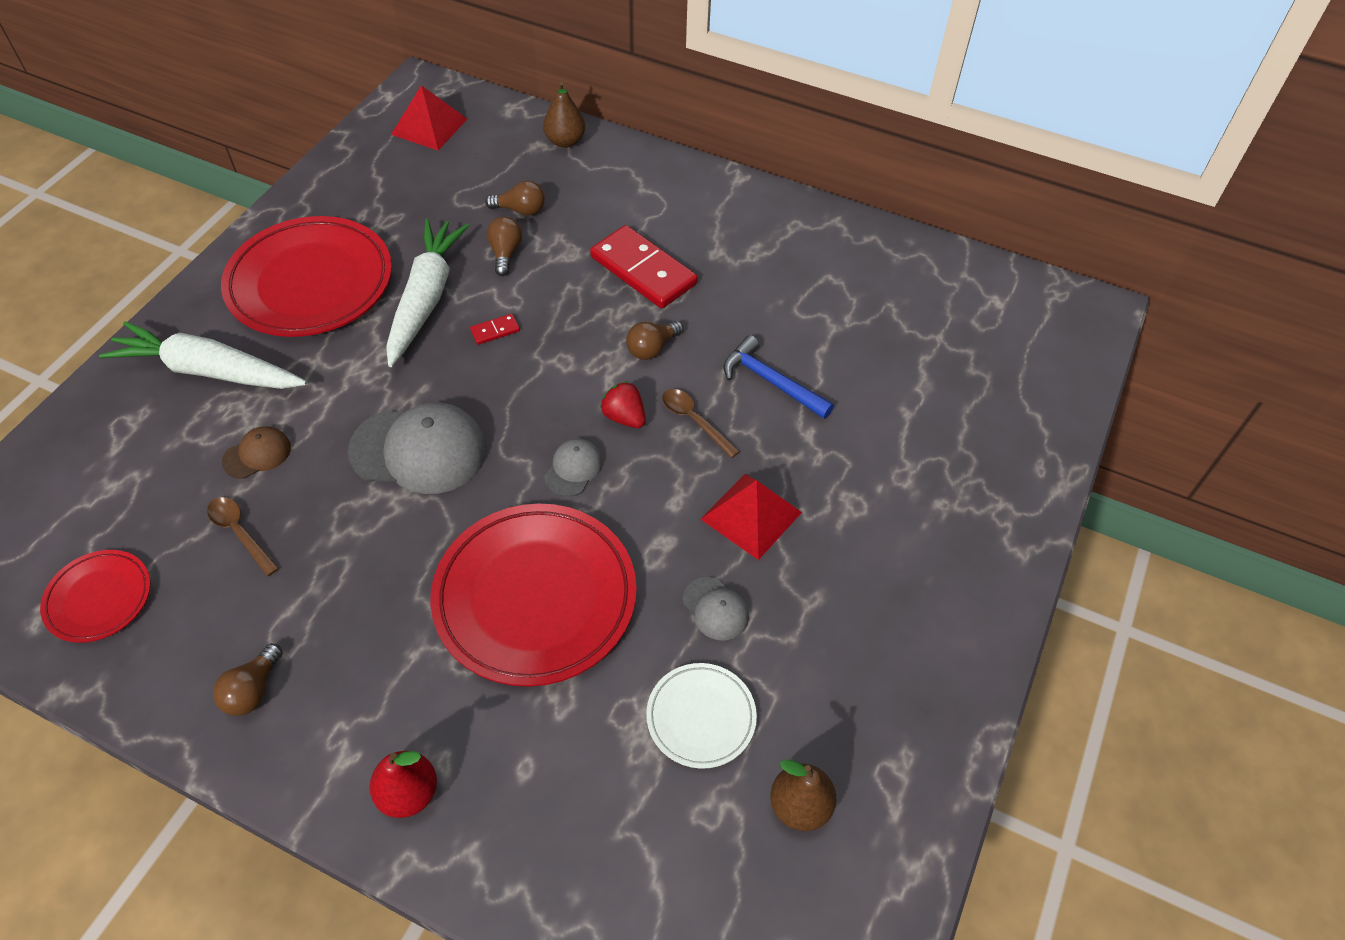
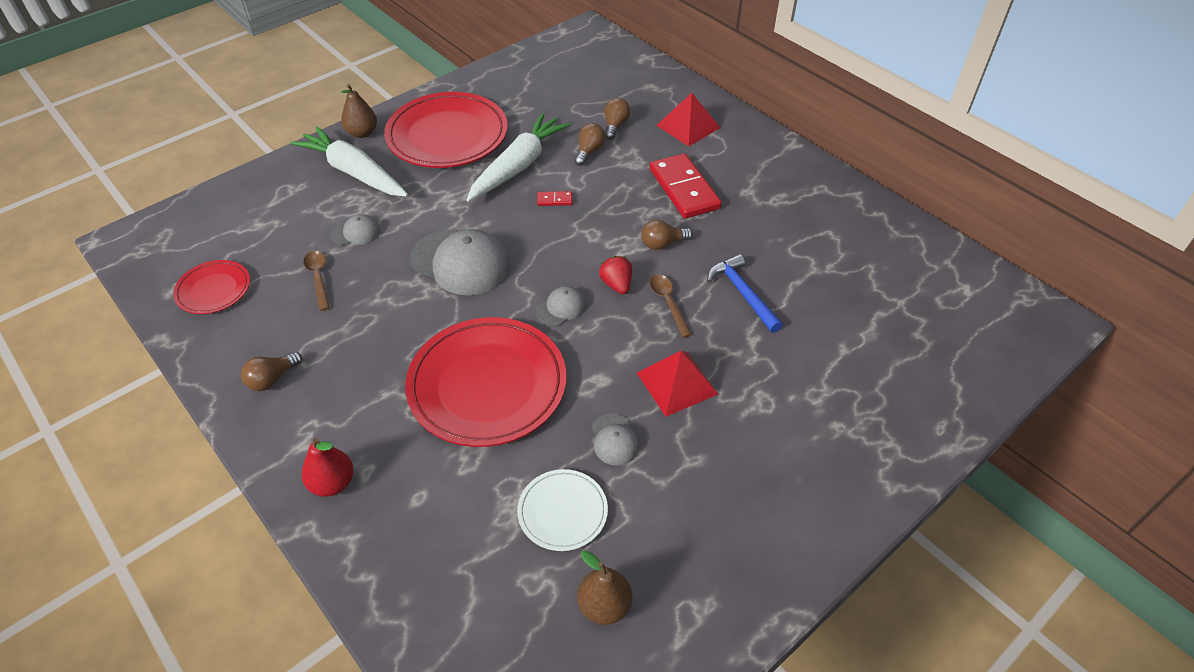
camera: 25 degrees right, 5 degrees down
(257, 454) = (355, 233): brown cap -> grey cap
(429, 126) = (580, 56): red pyramid -> red pyramid (688, 126)
(520, 210) = (615, 126): brown light bulb -> brown light bulb turned 105 degrees counterclockwise
(565, 141) = (672, 88): brown pear -> brown pear (362, 133)

